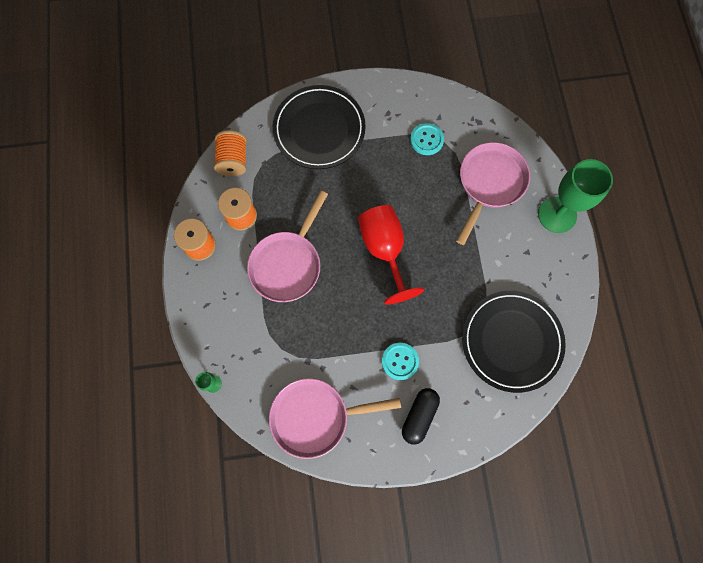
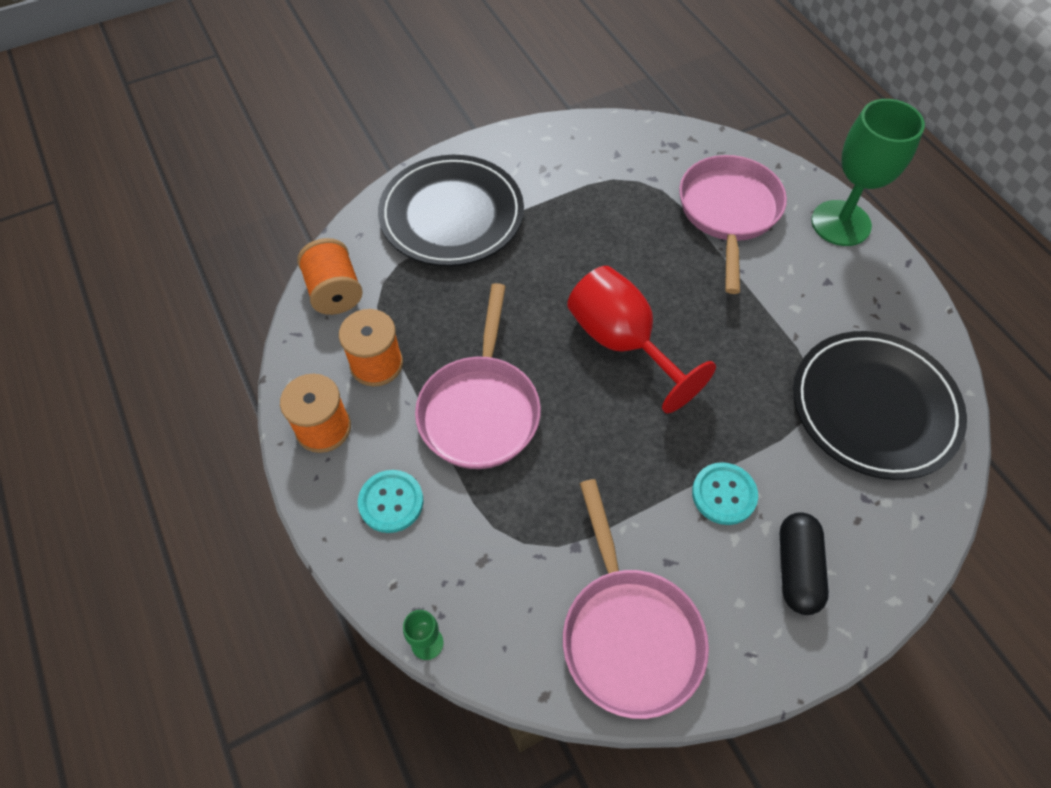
camera: 20 degrees left, 15 degrees down
(315, 417) = (628, 634): pink pan -> pink pan turned 75 degrees counterclockwise
(426, 140) = (613, 185): turquoise button -> turquoise button (391, 502)

